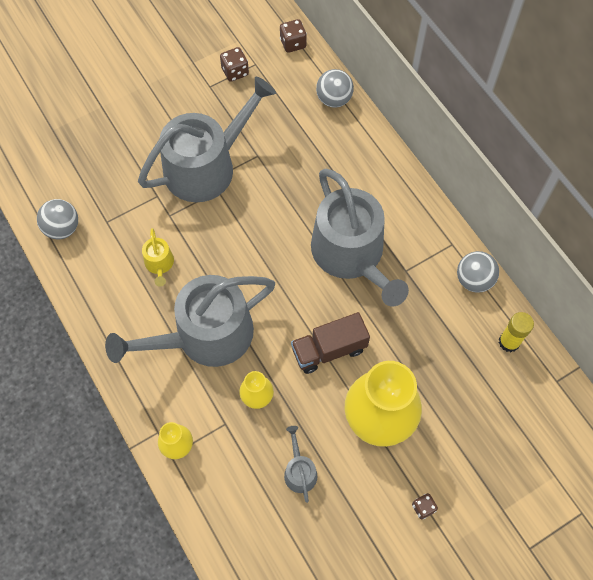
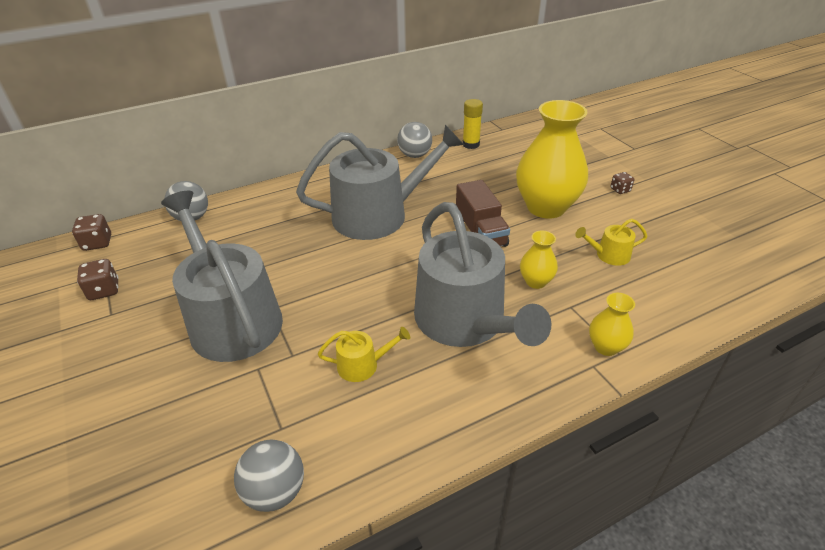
camera: 85 degrees left, 25 degrees down
(299, 471) = (609, 255): grey watering can -> yellow watering can

